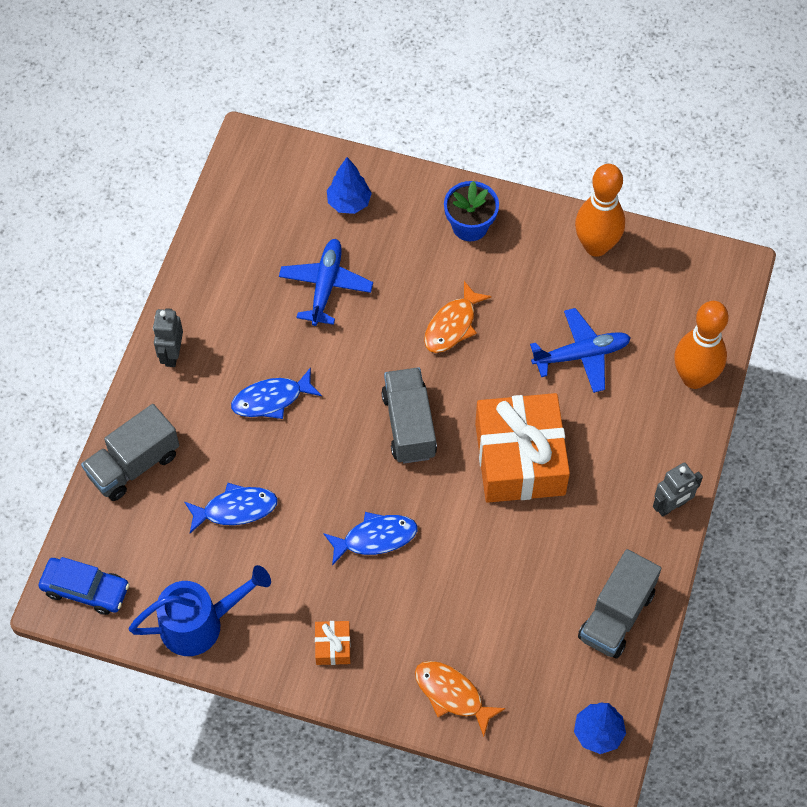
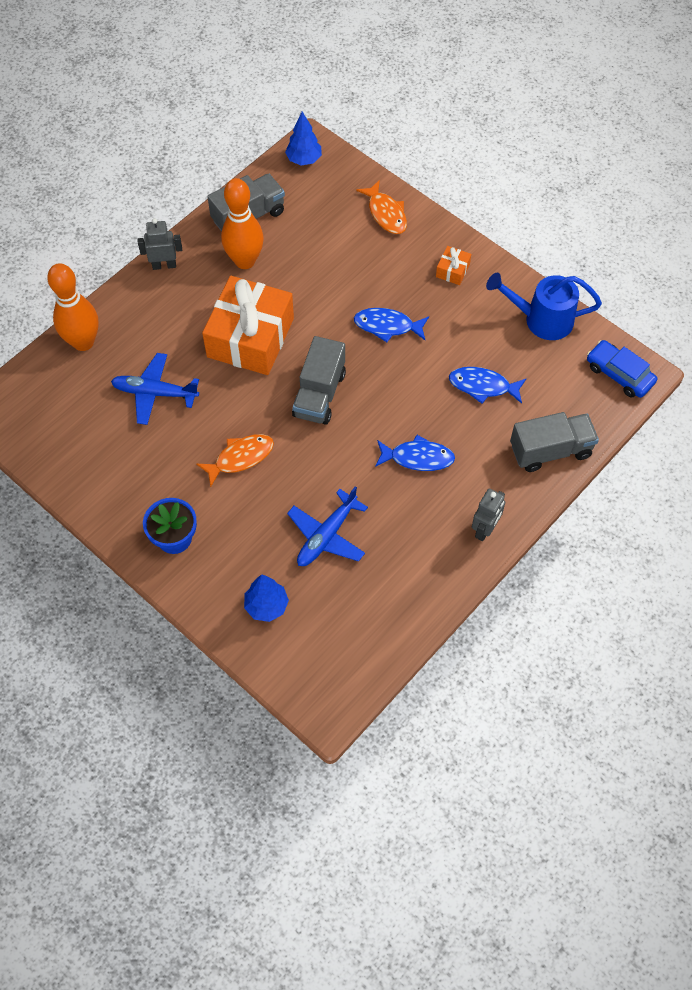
camera: 155 degrees left, 0 degrees up
(596, 246) = (82, 475): orange bowling pin -> orange bowling pin (245, 261)

